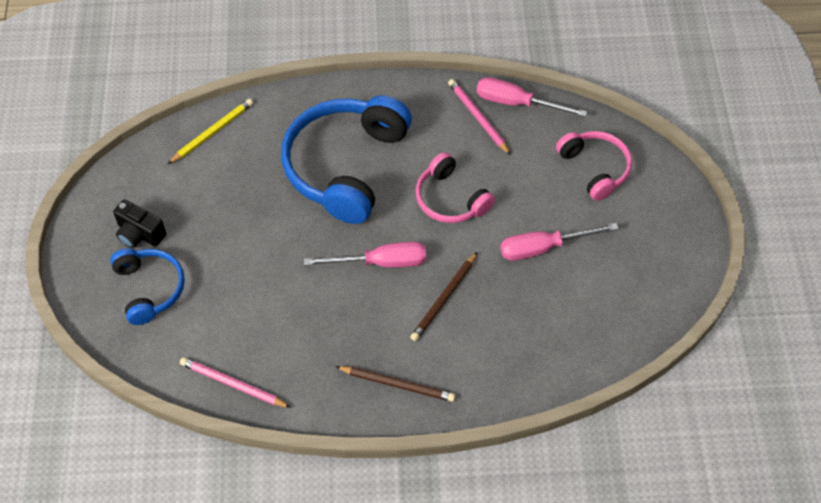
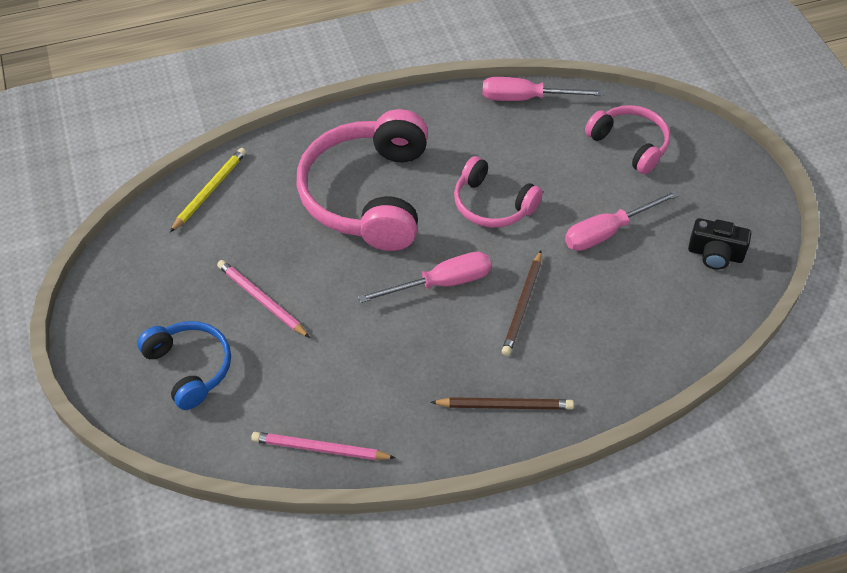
camera: 15 degrees left, 5 degrees down
(139, 234) = (160, 312): black camera -> black camera (715, 254)
(345, 166) = (368, 195): blue headphones -> pink headphones
(478, 118) = (491, 120): pink pencil -> pink pencil (261, 300)

